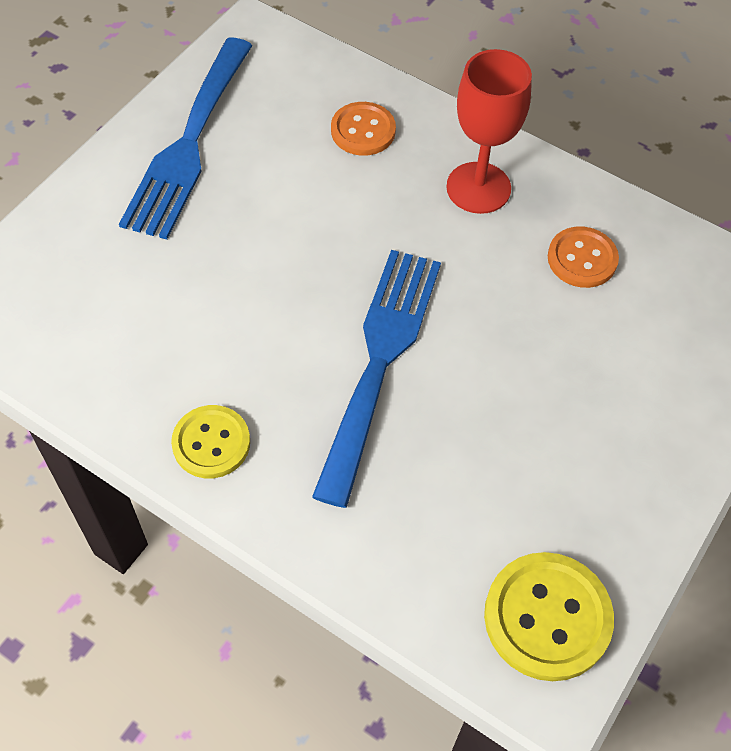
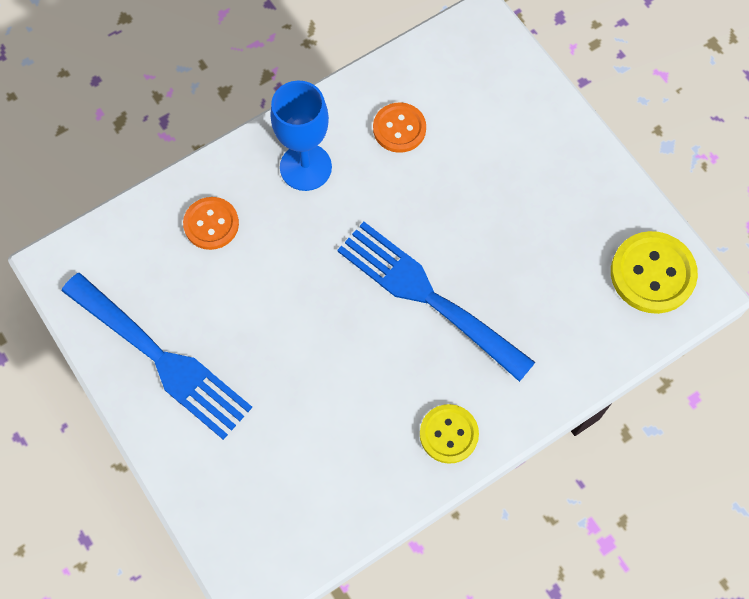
camera: 65 degrees left, 10 degrees up
(478, 188) = (305, 167): red goblet -> blue goblet

